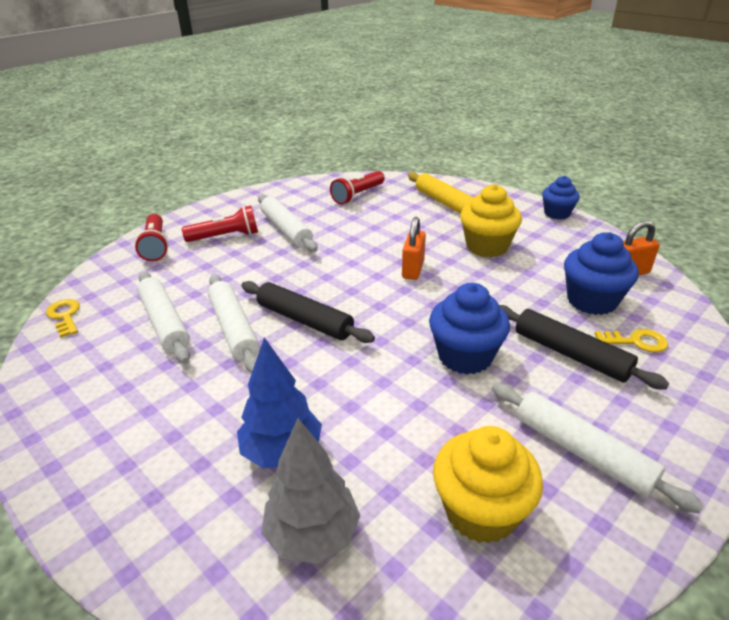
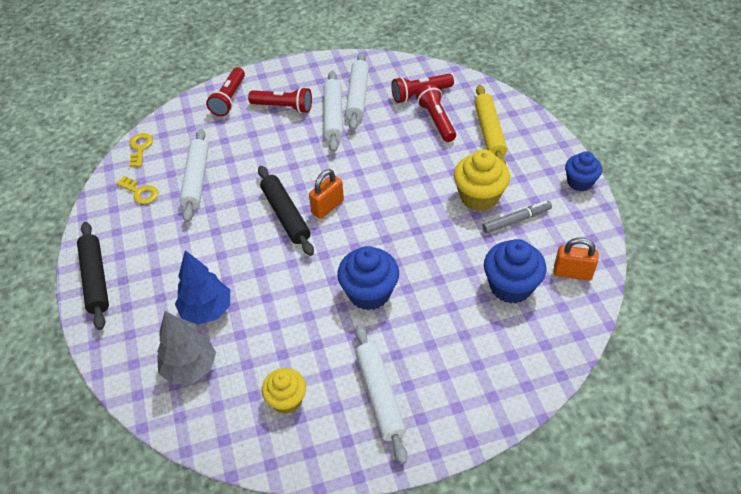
camera: 30 degrees right, 15 degrees up
(234, 328) = (236, 203): white rolling pin -> white rolling pin (357, 96)
(391, 208) = (436, 120): none -> red flashlight
(413, 269) = (398, 198): orange padlock -> orange padlock (327, 207)
(480, 511) = (286, 400): yellow cupcake -> yellow cupcake, size x0.66
(538, 252) = (516, 220): none -> grey marker
(570, 354) = (445, 325): black rolling pin -> black rolling pin (96, 279)
(636, 341) = (505, 336): yellow key -> yellow key (140, 192)

